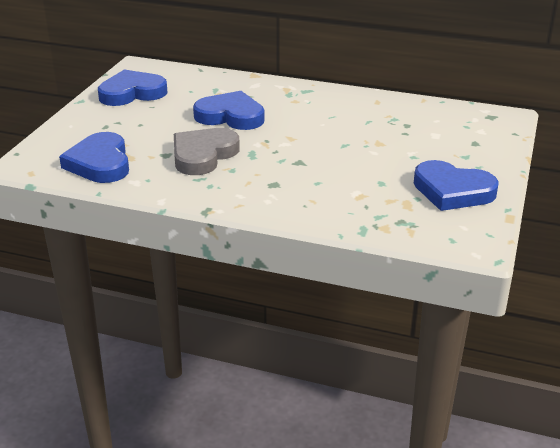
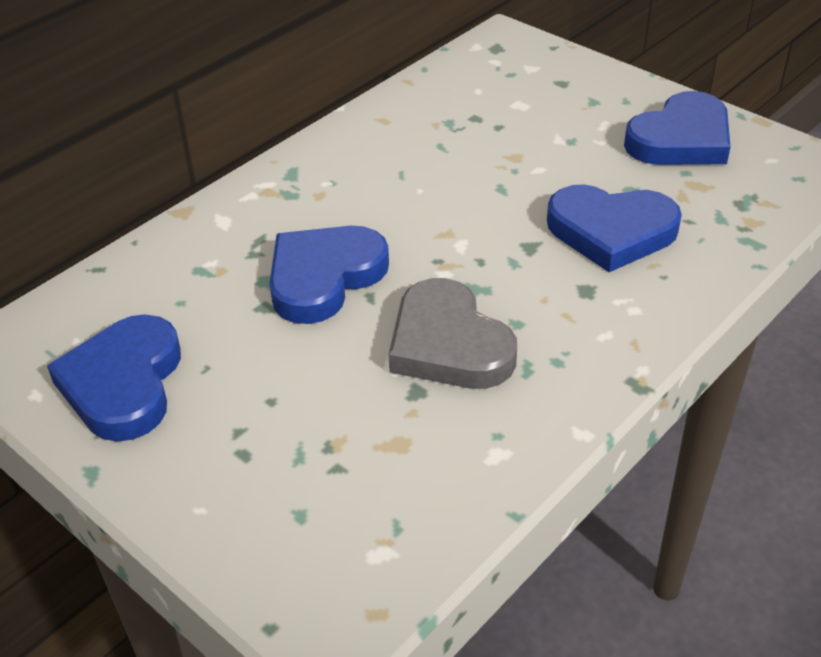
camera: 65 degrees left, 10 degrees up
(100, 163) = (399, 491): blue heart -> blue heart (611, 231)

